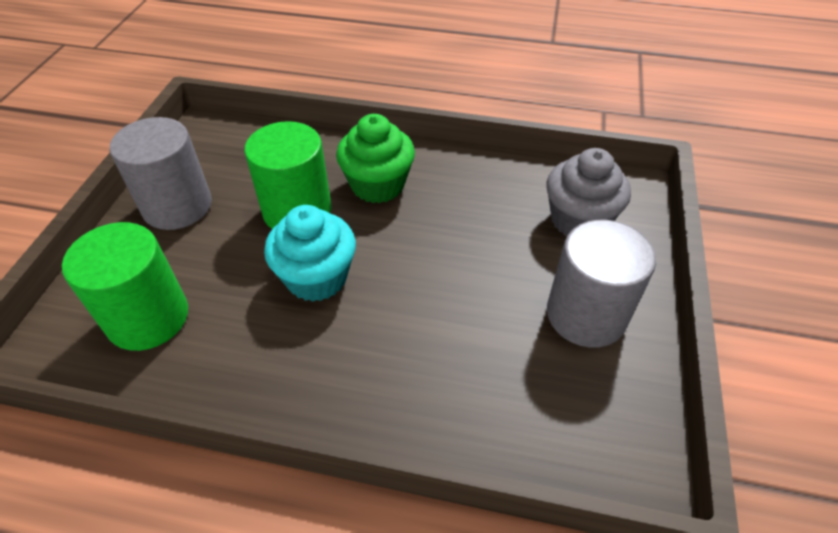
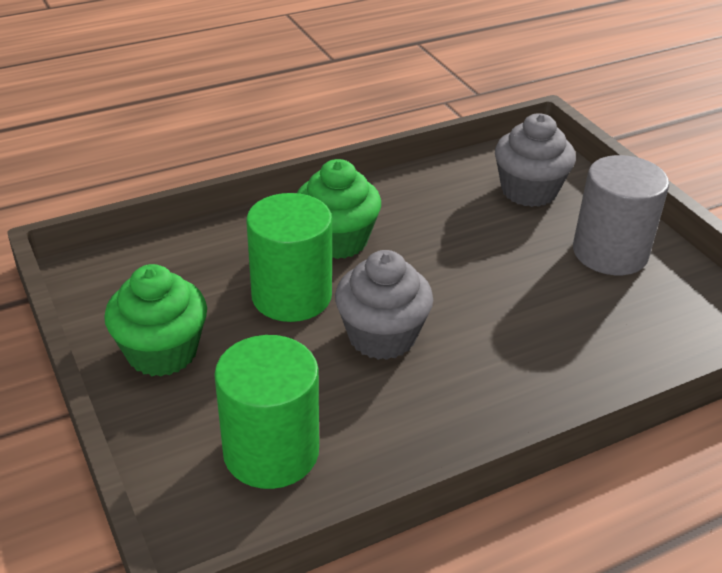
camera: 40 degrees left, 10 degrees down
(177, 206) = (162, 352): grey cylinder -> green cupcake
(316, 277) = (382, 336): turquoise cupcake -> grey cupcake

